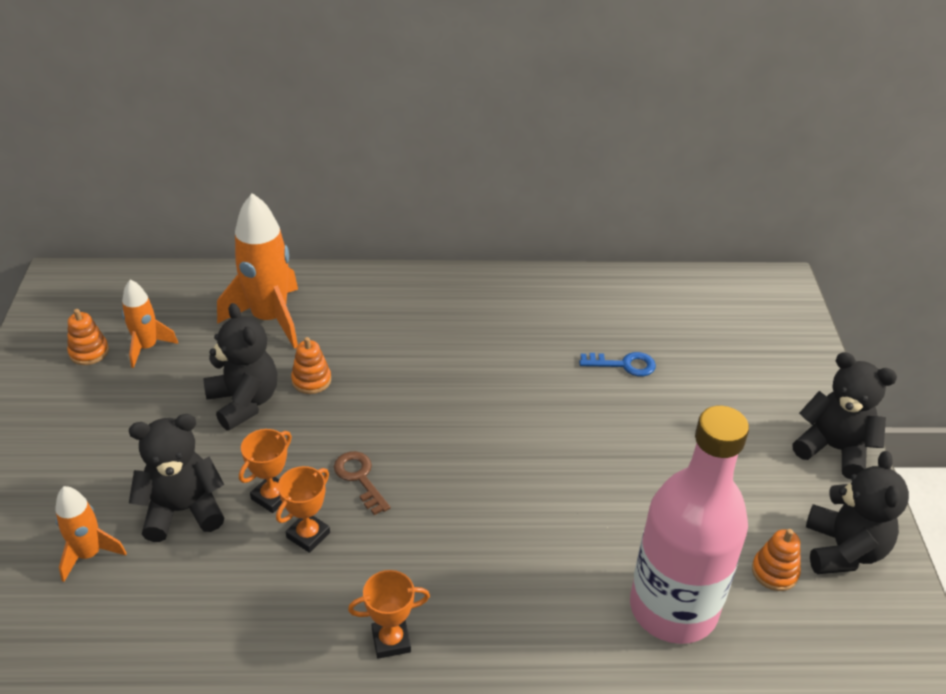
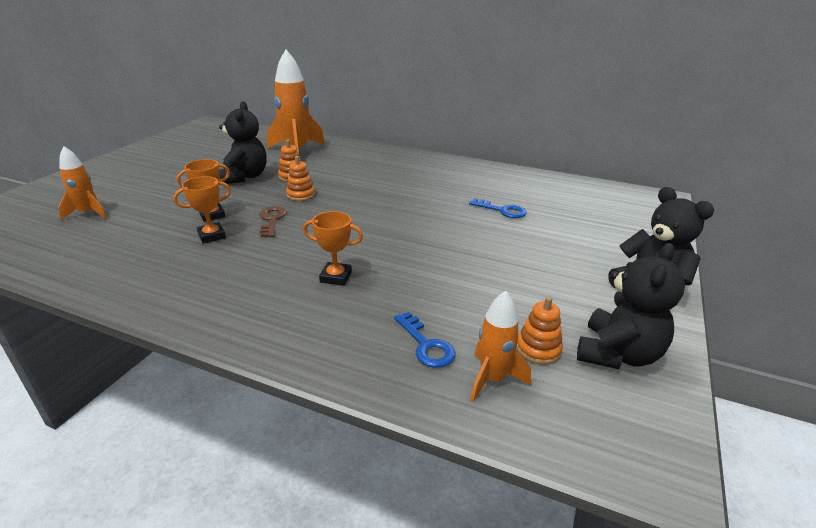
camera: 25 degrees right, 10 degrees down
(89, 352) = (191, 145): orange stacking toy -> orange stacking toy (301, 195)
(147, 347) = (221, 149): orange rocket -> orange rocket (492, 379)
(183, 510) = (158, 209): black teddy bear -> none
(391, 641) = (200, 299): orange trophy -> orange trophy (336, 277)
(673, 608) = (426, 345): pink bottle -> blue key

